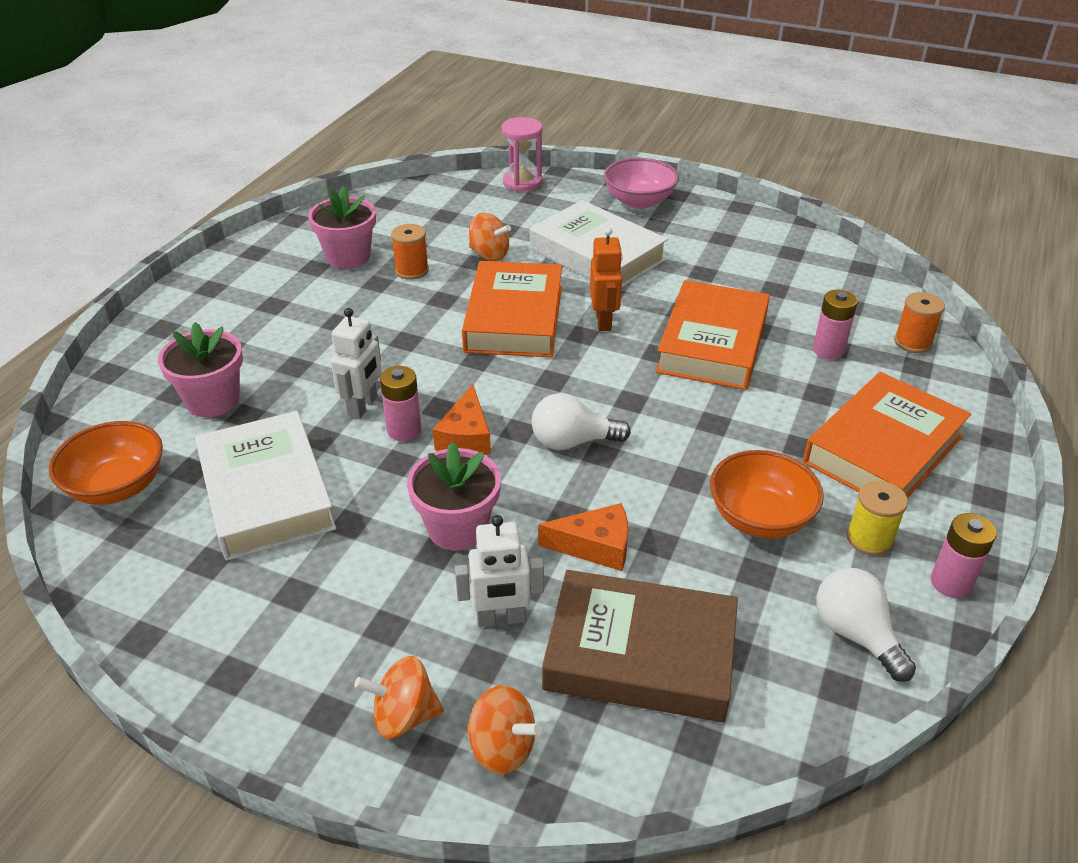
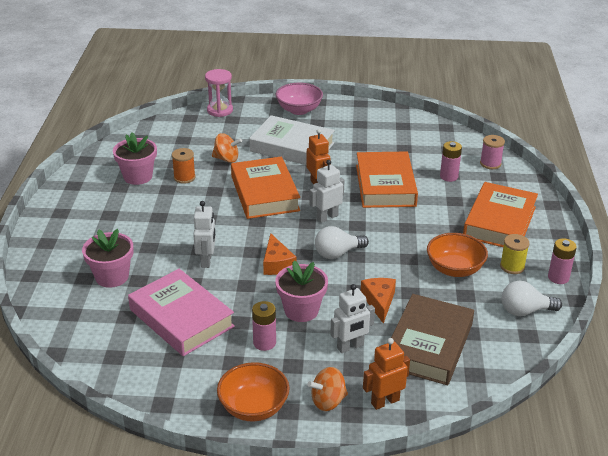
camera: 20 degrees left, 5 degrees down
(117, 486) = (88, 335): orange bowl -> orange bowl (253, 407)
(266, 493) = (181, 318): white book -> pink book
(404, 430) = (239, 268): pink battery -> pink battery (264, 343)
(502, 748) = (385, 401): orange spinning top -> orange robot
(589, 376) = (327, 217): none -> white robot
(595, 546) = (379, 302): orange cheese -> orange cheese turned 75 degrees counterclockwise
(640, 654) = (428, 345): brown book -> brown book turned 60 degrees counterclockwise
(856, 634) = (525, 311): white light bulb -> white light bulb turned 45 degrees counterclockwise
(912, 342) = (490, 164): orange spool -> pink spool

